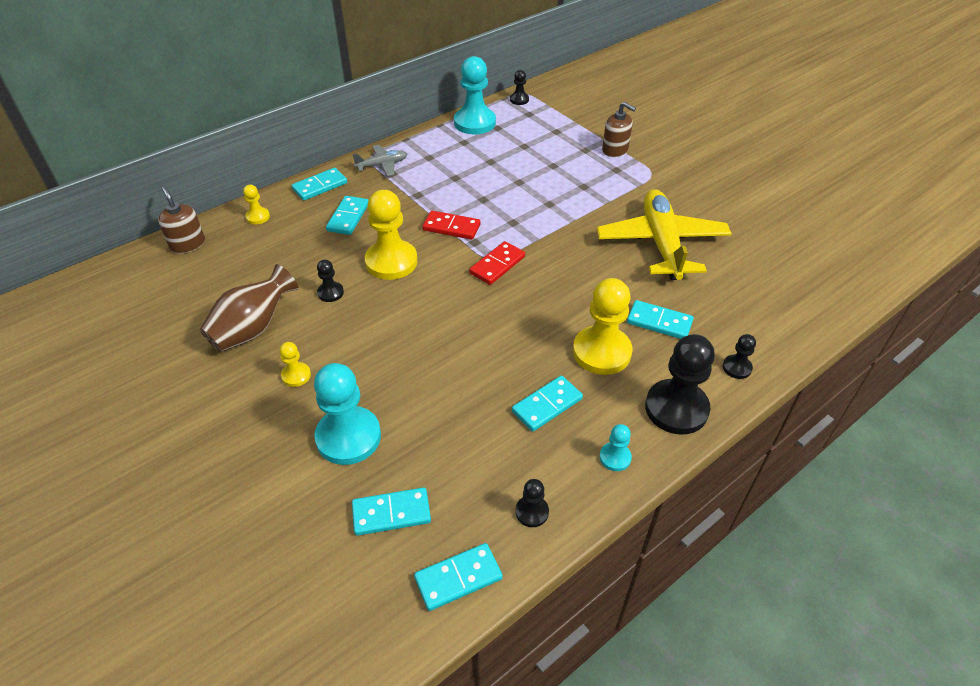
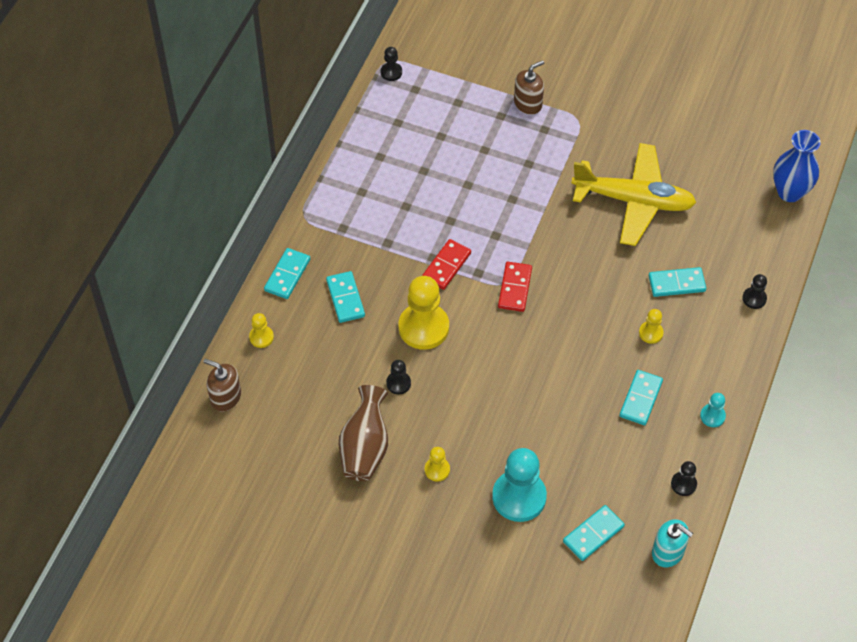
camera: 30 degrees left, 10 degrees up
(382, 165) = (324, 222): grey plane -> none
(451, 227) = (446, 266): red domino -> red domino turned 45 degrees counterclockwise
(458, 578) = (668, 552): turquoise domino -> turquoise soap dispenser
(474, 123) = (370, 125): turquoise pawn -> none
(601, 352) = (651, 333): yellow pawn -> yellow pawn, size x0.48
(615, 150) = (528, 103): brown soap dispenser -> brown soap dispenser turned 45 degrees counterclockwise
(661, 244) = (633, 201): yellow plane -> yellow plane turned 135 degrees clockwise
(676, 408) = (731, 355): black pawn -> none
(833, 294) = (789, 192): none -> blue vase

